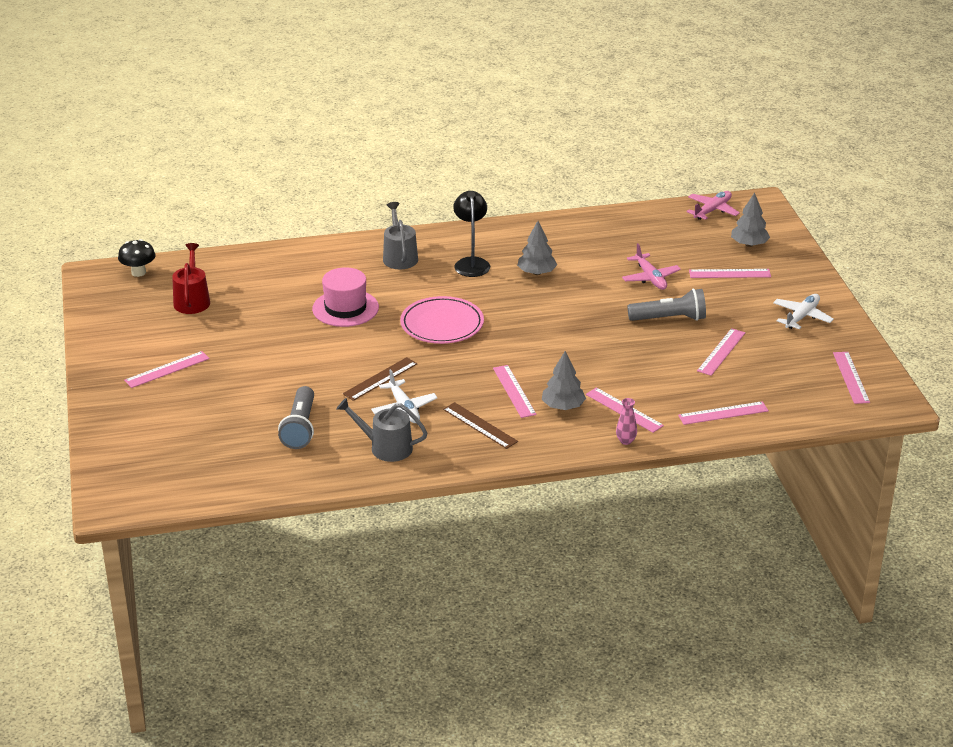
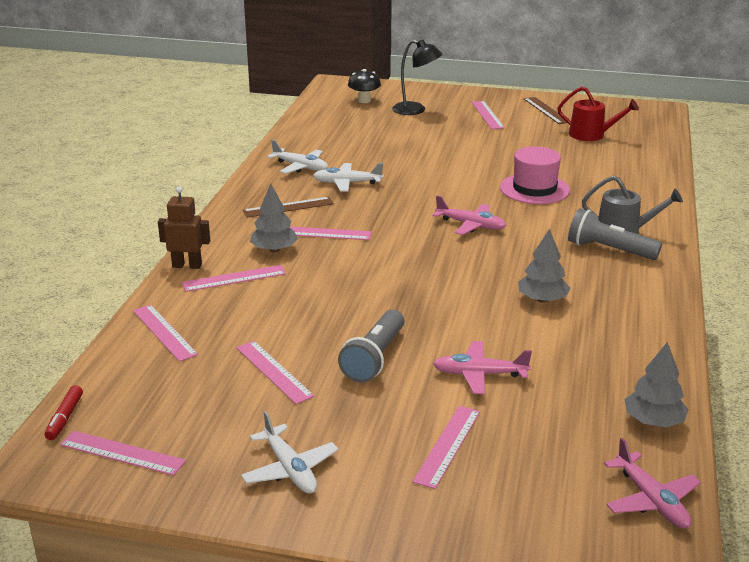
camera: 115 degrees right, 5 degrees down
(138, 272) = (653, 123): black mushroom -> black mushroom (364, 100)
(300, 428) = (361, 144): grey flashlight -> grey flashlight (609, 250)
(380, 379) = (402, 182): brown ruler -> brown ruler (546, 110)
(386, 447) = (300, 167): grey watering can -> white plane
(442, 324) = (471, 225): pink plate -> pink plane
(471, 263) = (588, 266): black lamp -> black lamp (416, 110)
(626, 441) = (187, 265): pink vase -> brown robot
(723, 413) = (164, 332): pink ruler -> pink ruler turned 45 degrees counterclockwise
(749, 244) = (521, 498): grey tree -> grey tree (653, 421)
(847, 413) = (65, 418): none -> red marker

